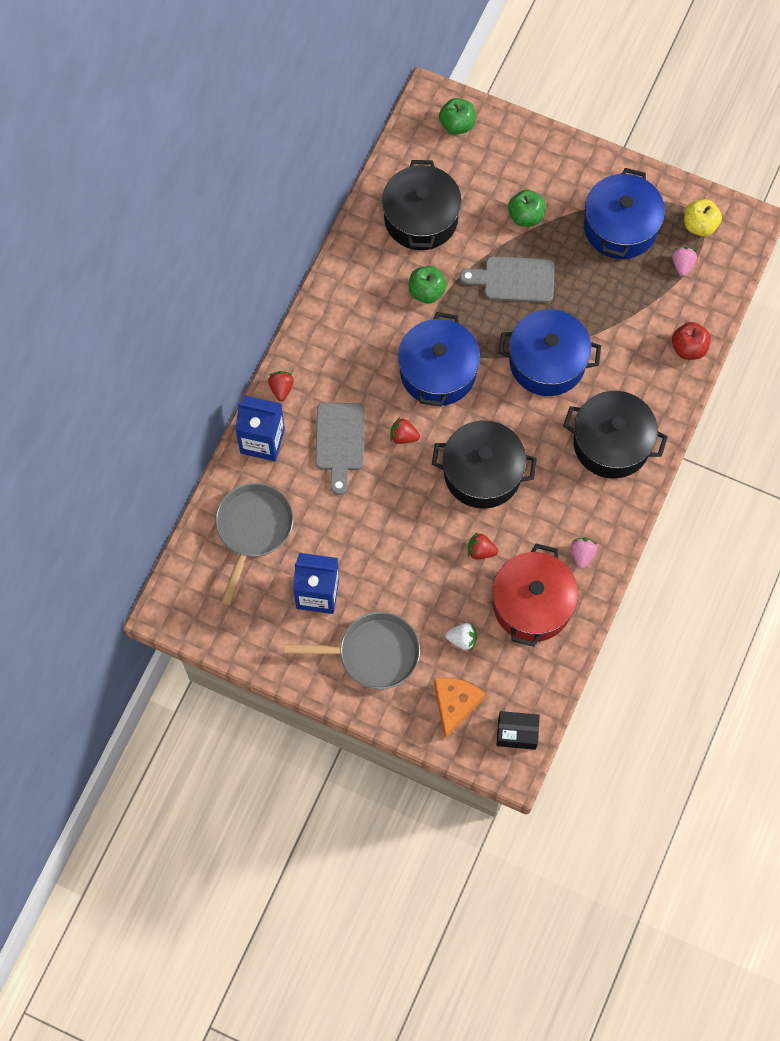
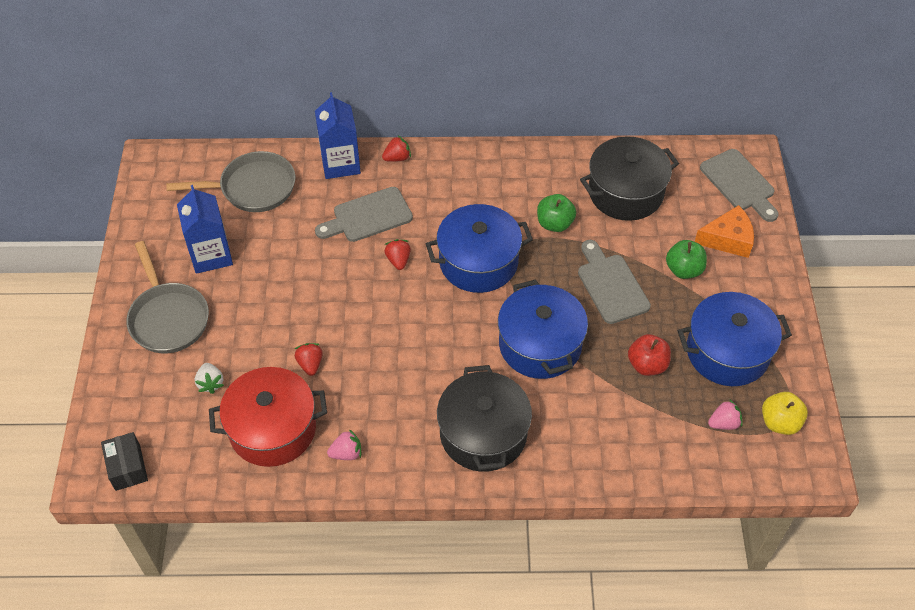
camera: 65 degrees right, 15 degrees down
(455, 704) = (139, 402): orange cheese -> orange cheese (728, 239)
(457, 124) = (739, 183): green apple -> grey cutting board
(482, 473) = (393, 335): black pot -> none
(688, 348) = (632, 465): red apple -> red apple (647, 365)

